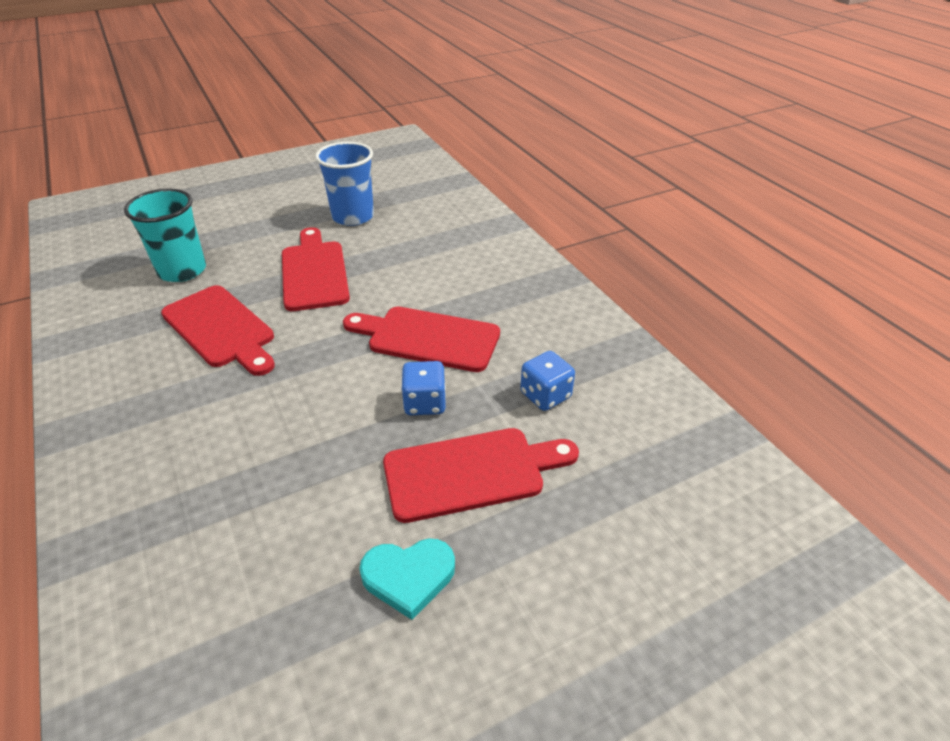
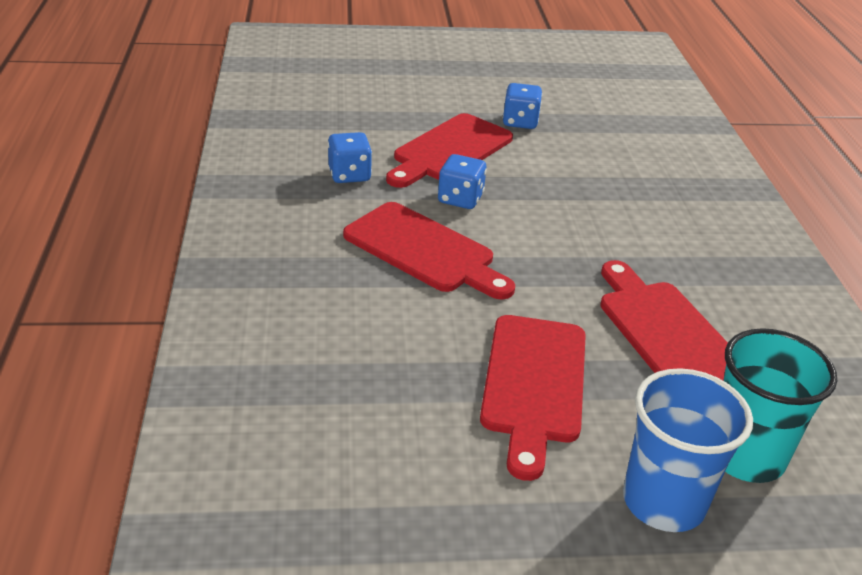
camera: 160 degrees left, 5 degrees down
(353, 217) = (434, 495): blue cup -> blue cup (663, 501)
(408, 577) = (520, 122): turquoise heart -> blue dice
(471, 472) = (449, 150): red cutting board -> red cutting board turned 60 degrees counterclockwise

